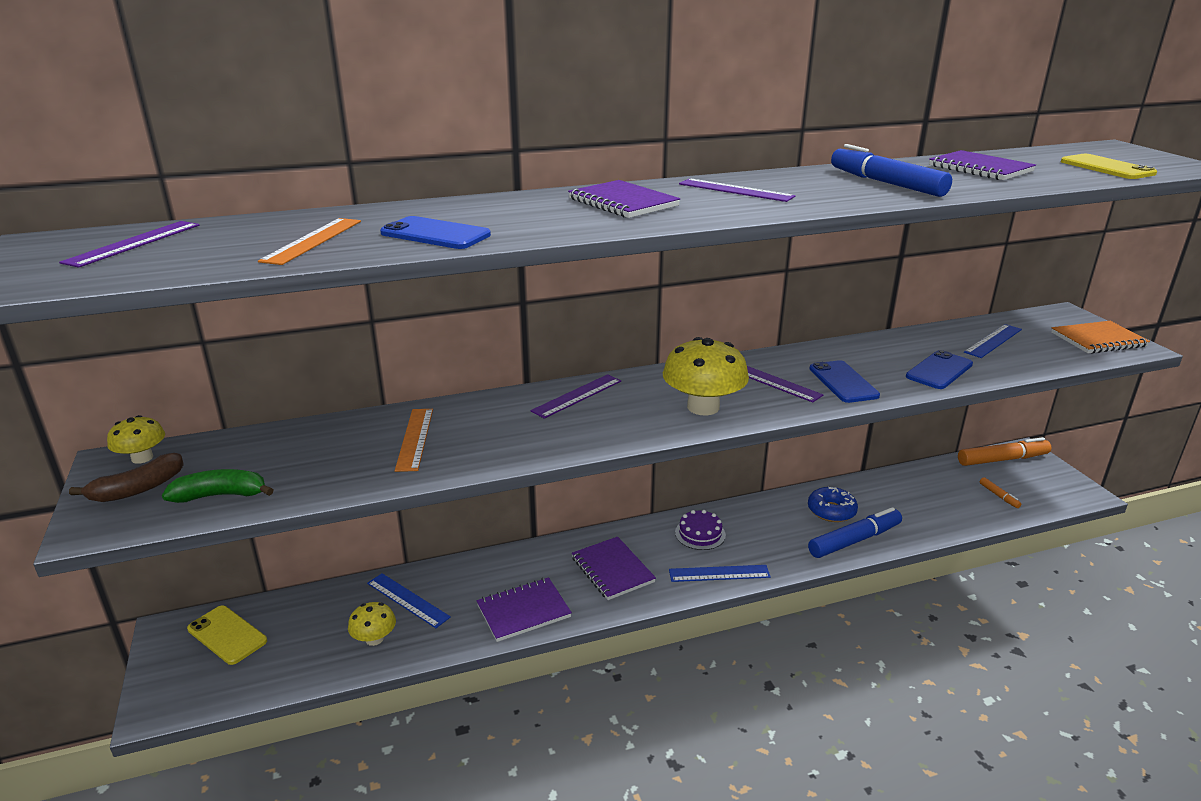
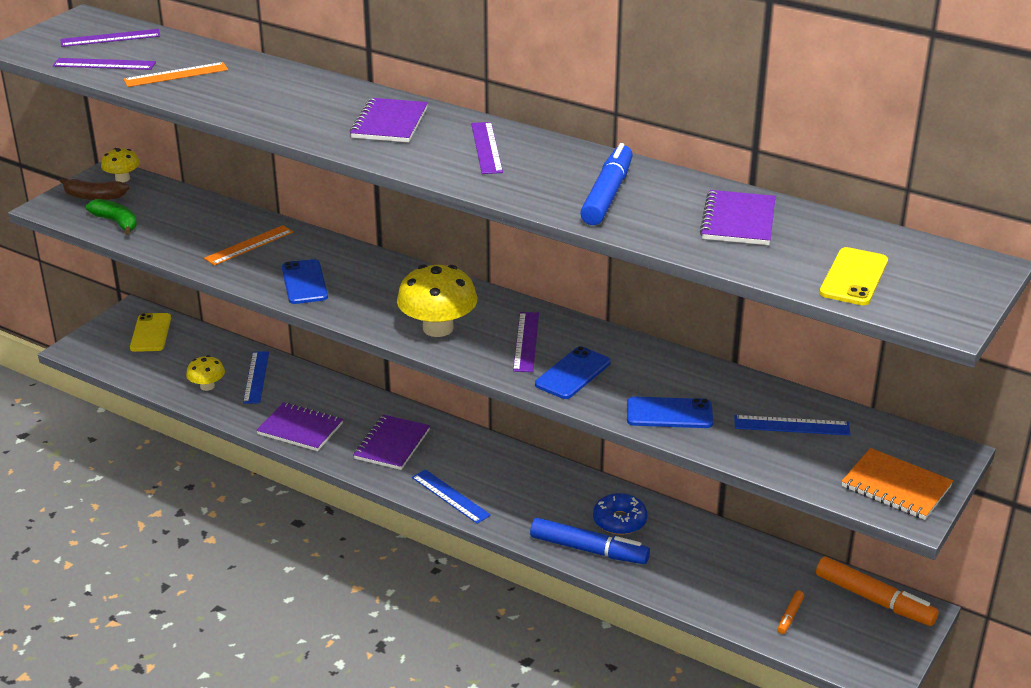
camera: 50 degrees right, 5 degrees up
(435, 234) = (234, 99): blue phone -> blue phone (304, 282)
(577, 396) = (385, 273): purple ruler -> purple ruler (104, 64)
(700, 534) = (491, 465): purple cake -> none

